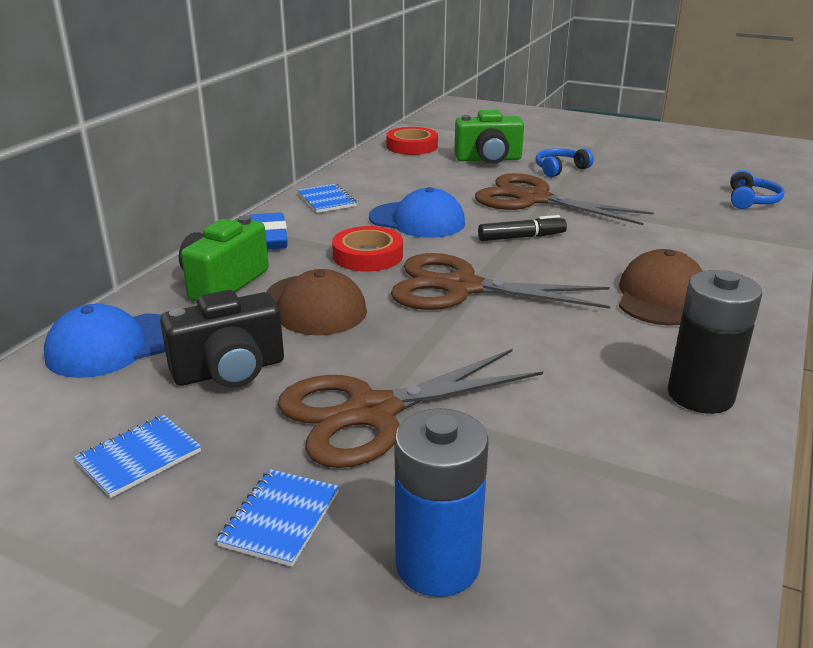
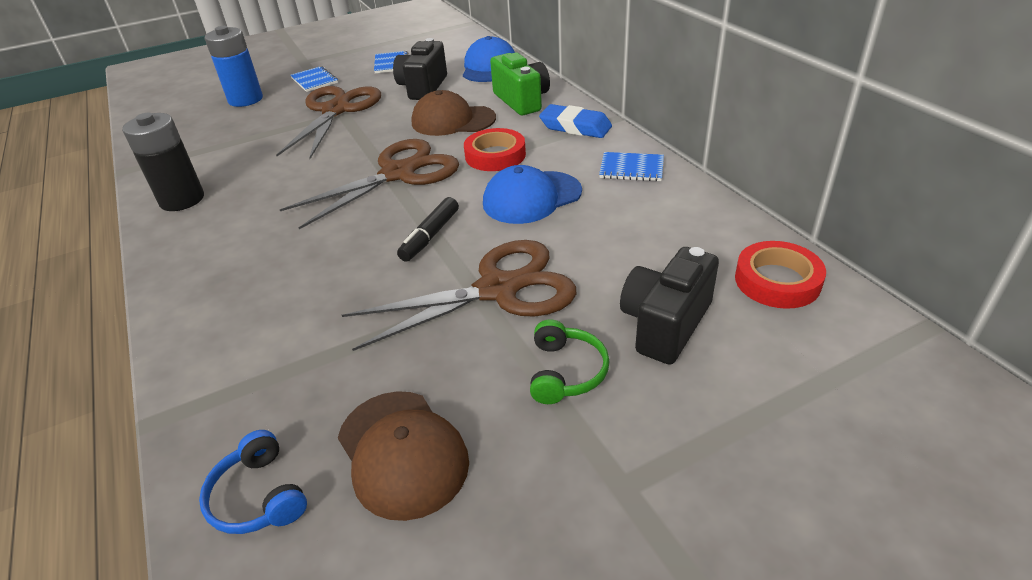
camera: 130 degrees right, 10 degrees up
(488, 159) = (665, 324): green camera -> black camera
(560, 169) = (565, 372): blue headphones -> green headphones
(661, 296) = (256, 251): brown cap -> brown cap (402, 453)

